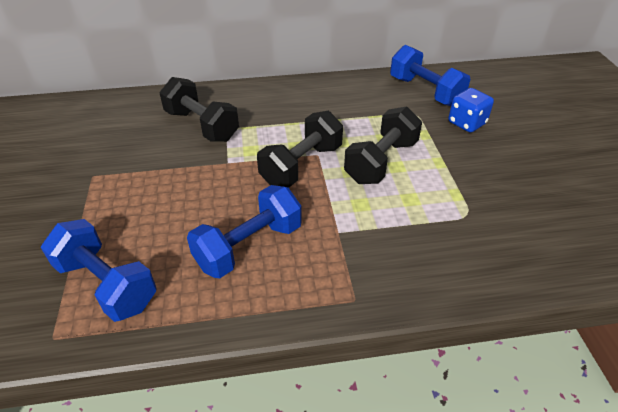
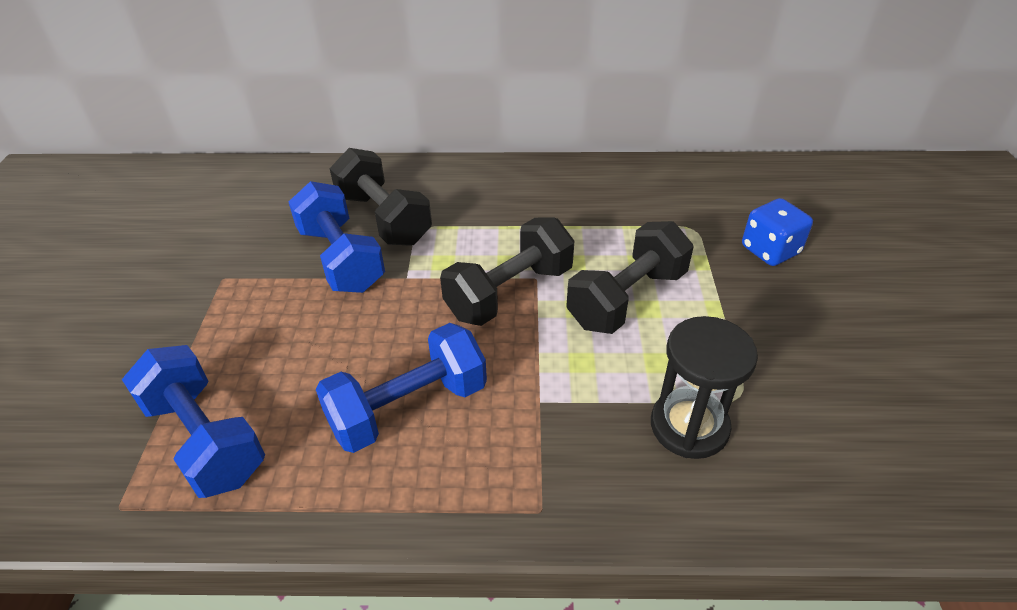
camera: 10 degrees right, 0 degrees up
(425, 91) = (717, 194): blue dumbbell -> blue dumbbell (341, 259)
(439, 236) = (689, 426): none -> black hourglass

